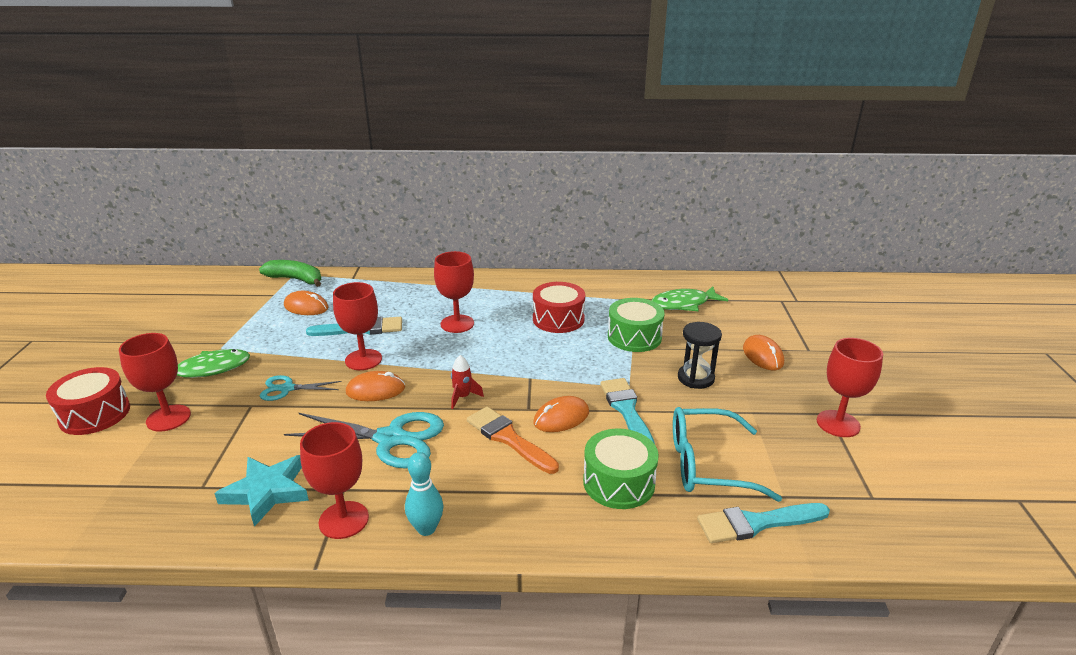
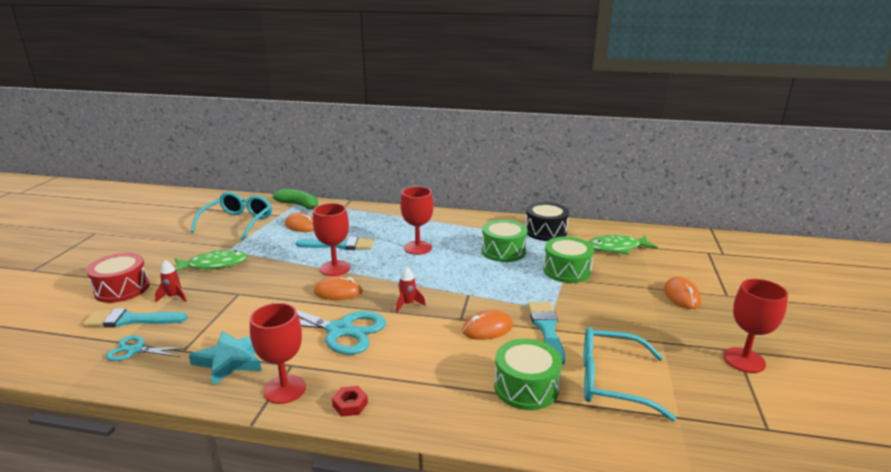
camera: 10 degrees right, 5 degrees down
(168, 418) = (174, 297): red goblet -> red rocket
(222, 309) = (238, 223): none -> turquoise glasses
(287, 389) = (269, 284): turquoise scissors -> turquoise scissors (135, 350)
(426, 528) = (350, 404): turquoise bowling pin -> red nut
(508, 438) = (438, 340): orange brush -> none
(558, 319) = (503, 251): red drum -> green drum
(601, 290) = (545, 231): none -> black drum
(695, 378) = (615, 308): black hourglass -> none
(756, 523) = (648, 437): turquoise brush -> turquoise brush (131, 320)

